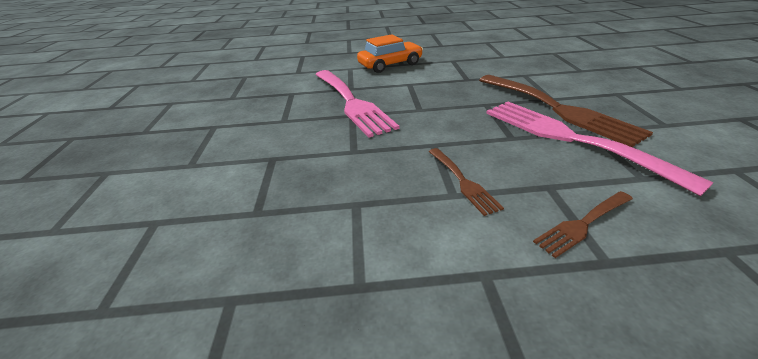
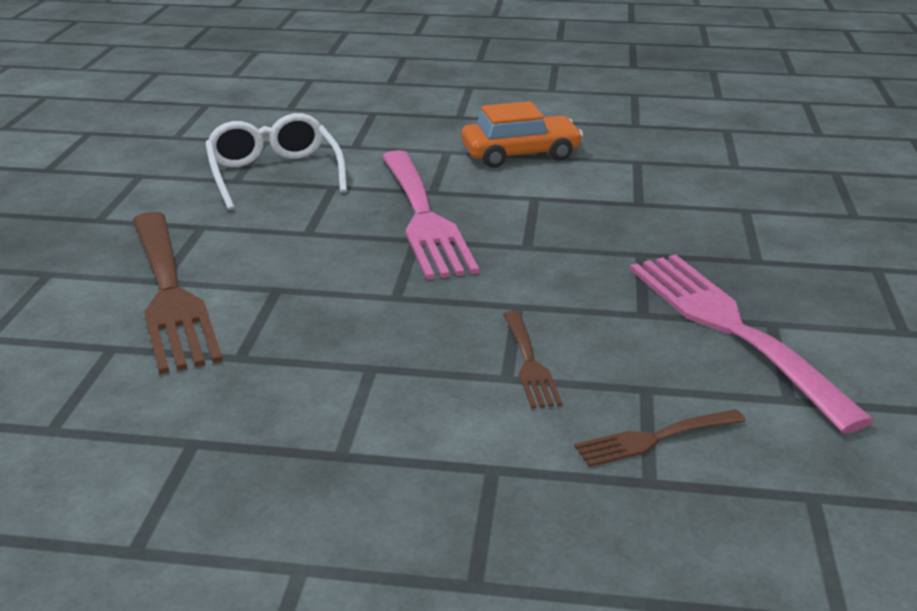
camera: 10 degrees right, 5 degrees down
(254, 91) = (274, 174): none -> white glasses
(558, 109) = (752, 280): brown fork -> brown fork (170, 294)

